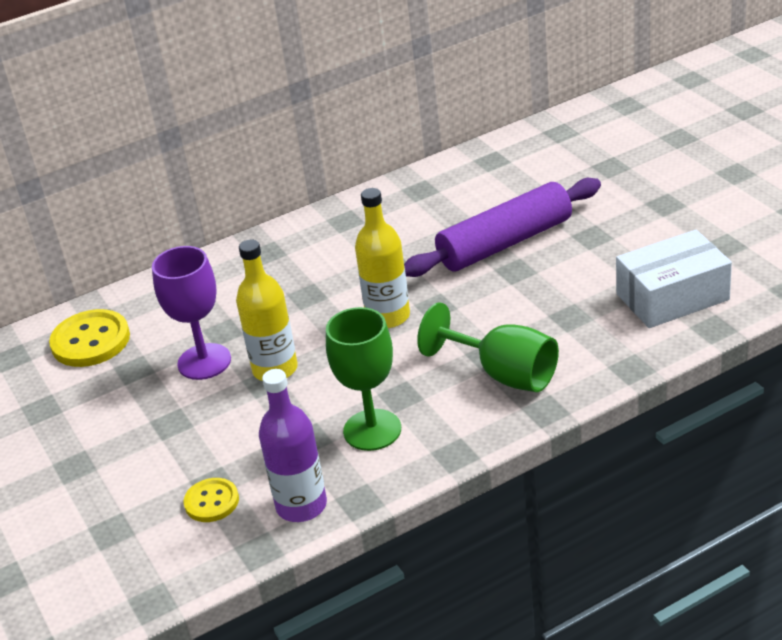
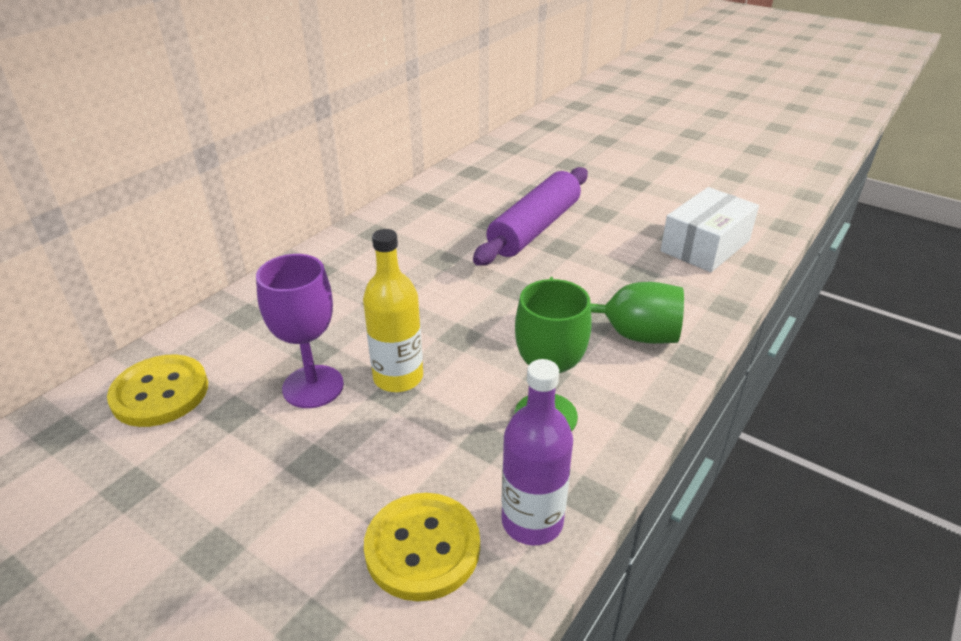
camera: 30 degrees left, 0 degrees up
(211, 502) = (422, 548): yellow button -> yellow button, size x1.68
(388, 316) = (478, 305): yellow bottle -> none

